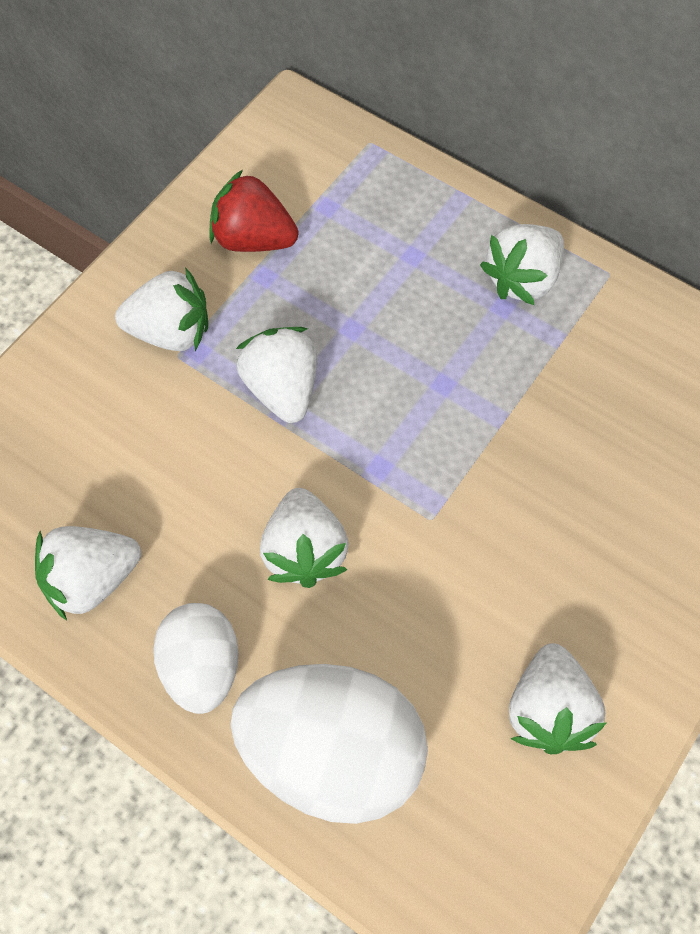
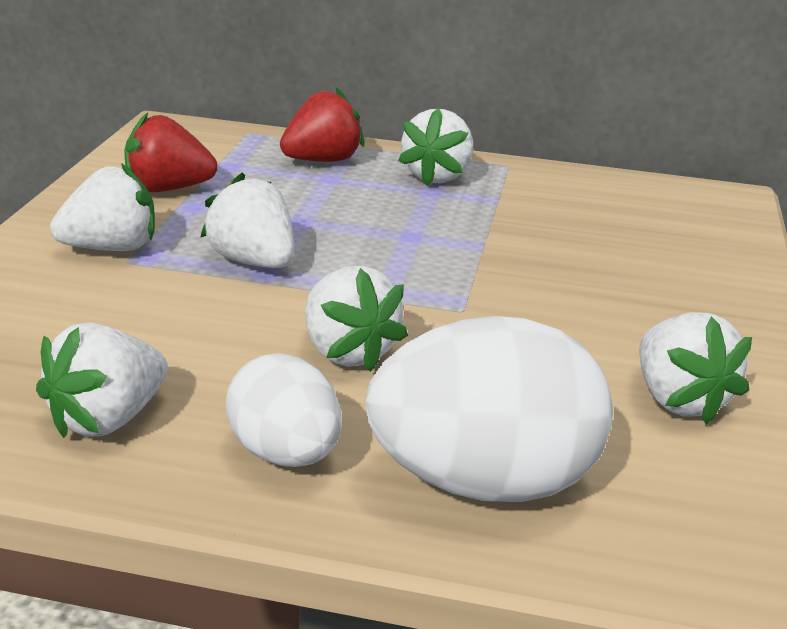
camera: 25 degrees left, 35 degrees down
(420, 219) = (322, 160): none -> red strawberry

